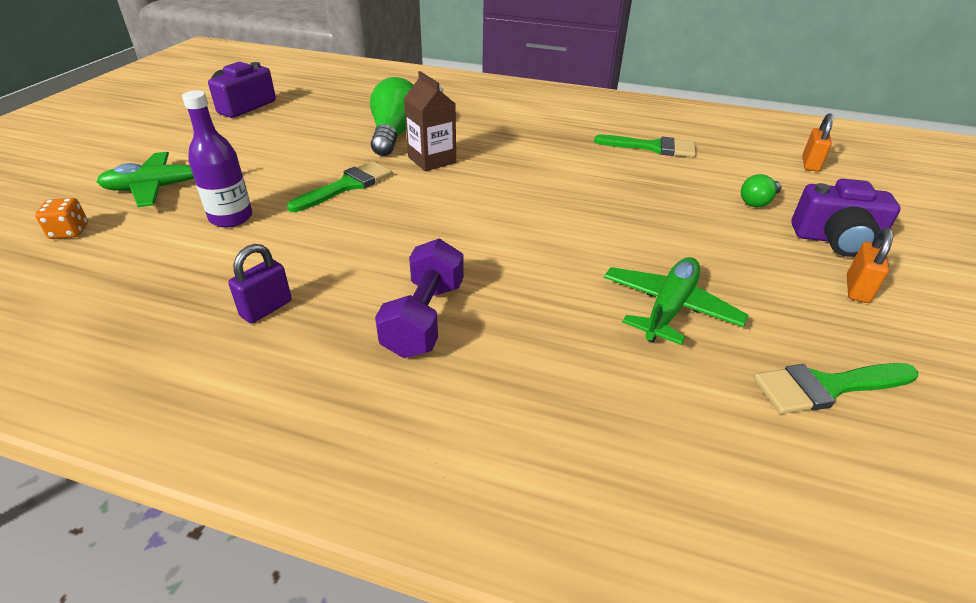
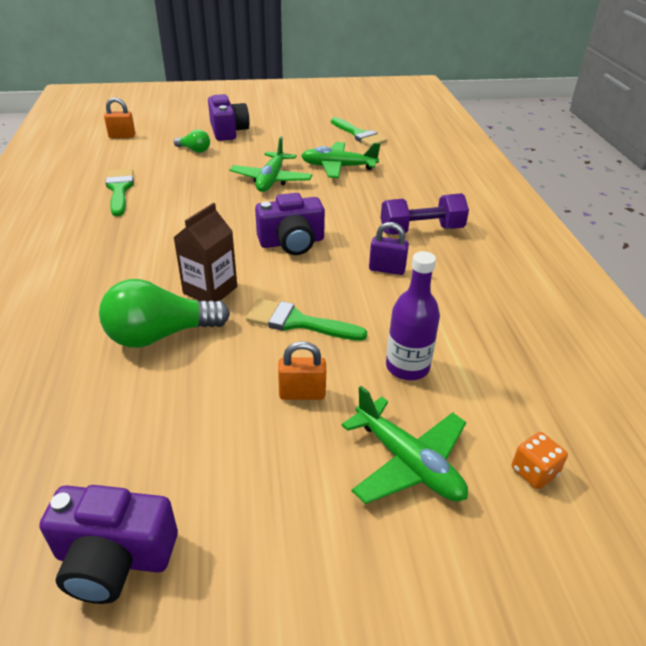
camera: 115 degrees left, 0 degrees up
(266, 309) = (478, 288): purple padlock -> purple padlock (387, 269)
(476, 214) = (292, 242): none -> purple camera
(643, 237) = (271, 180): none -> green plane
(857, 289) = (276, 128): orange padlock -> orange padlock (302, 393)

